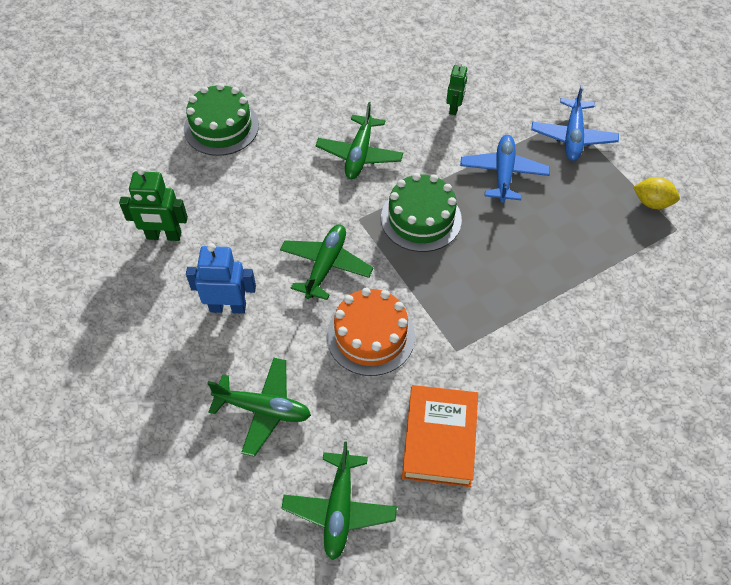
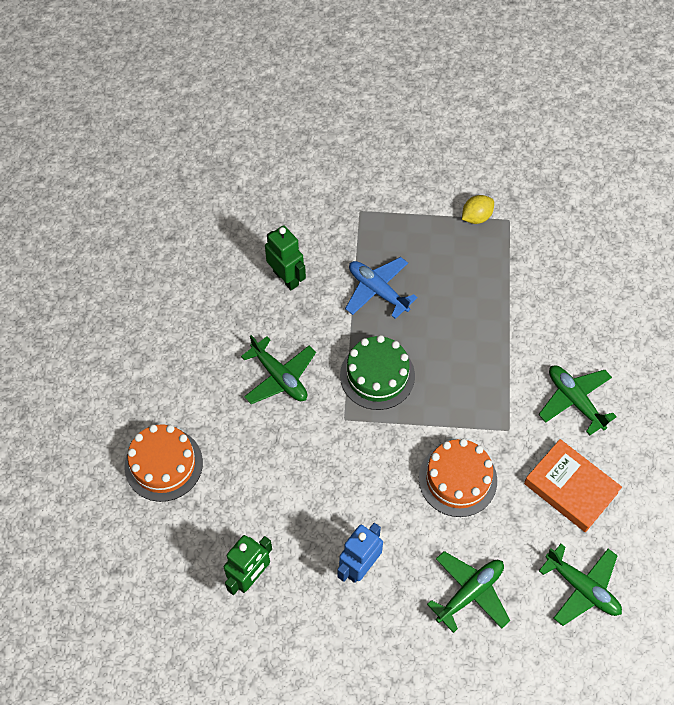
camera: 55 degrees left, 5 degrees up
(221, 127) = (163, 464): green cake -> orange cake
(326, 266) = (372, 471): green plane -> green plane (574, 400)
(454, 108) = (286, 278): green robot -> green robot, size x1.56
(573, 136) = (379, 220): blue plane -> none

